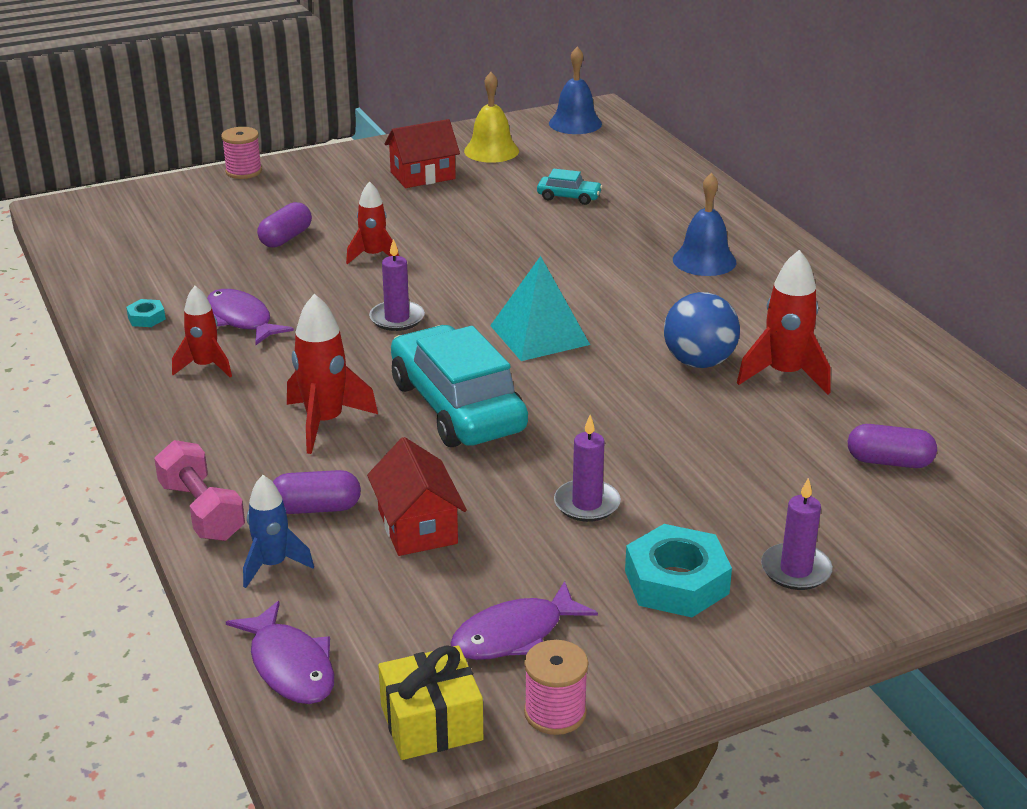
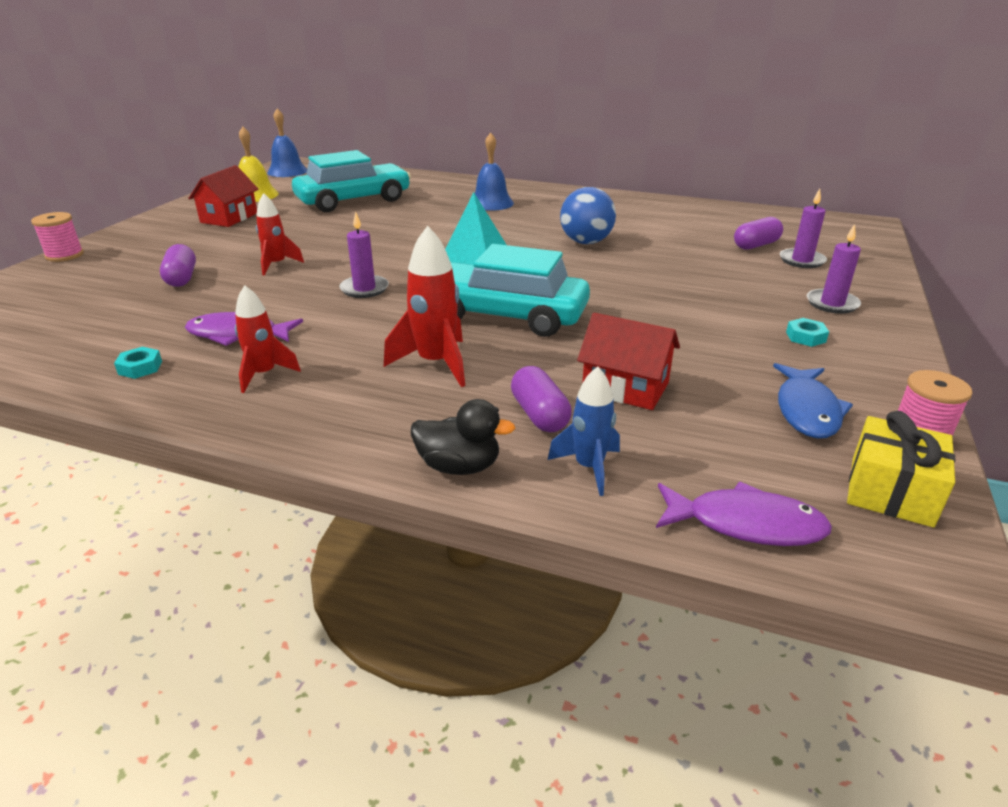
camera: 45 degrees left, 0 degrees up
(202, 511) = (459, 466): pink dumbbell -> black duck
(316, 508) = (539, 415): purple capsule -> purple capsule turned 60 degrees counterclockwise
(514, 635) = (807, 410): purple fish -> blue fish
(569, 197) = (354, 201): turquoise car -> turquoise car, size x2.33
(587, 504) = (683, 326): purple candle -> purple candle (802, 260)
(676, 582) = (805, 337): turquoise nut -> turquoise nut, size x0.47
(784, 375) = (636, 232): red rocket -> none

